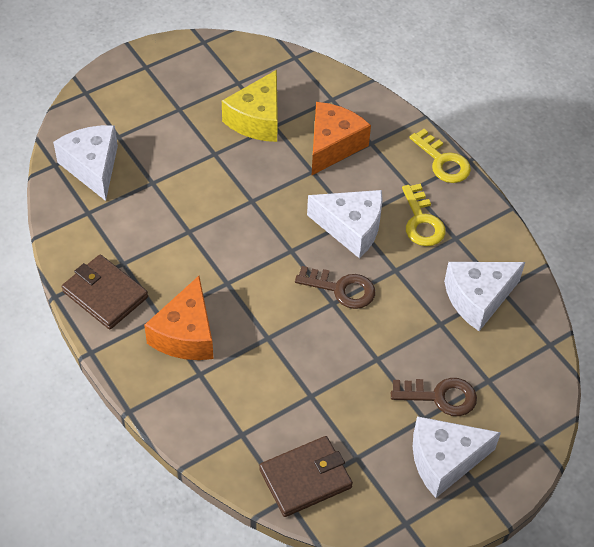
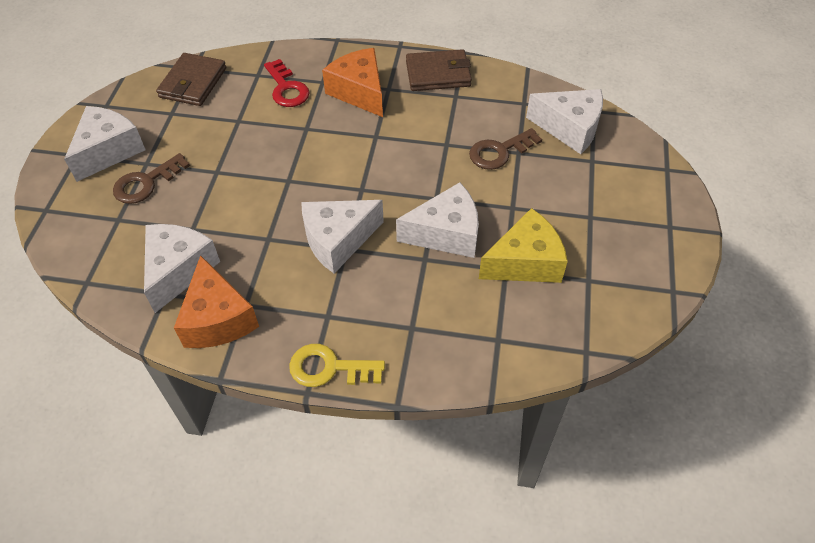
camera: 135 degrees right, 0 degrees up
(236, 393) = (287, 88): none -> red key
(257, 119) = (525, 262): yellow cheese -> yellow cheese turned 90 degrees clockwise
(278, 174) = (446, 233): none -> white cheese
(333, 145) = (438, 295): orange cheese -> orange cheese (218, 319)
(342, 289) = (293, 193): brown key -> brown key (499, 152)
(422, 221) = (288, 294): yellow key -> none

